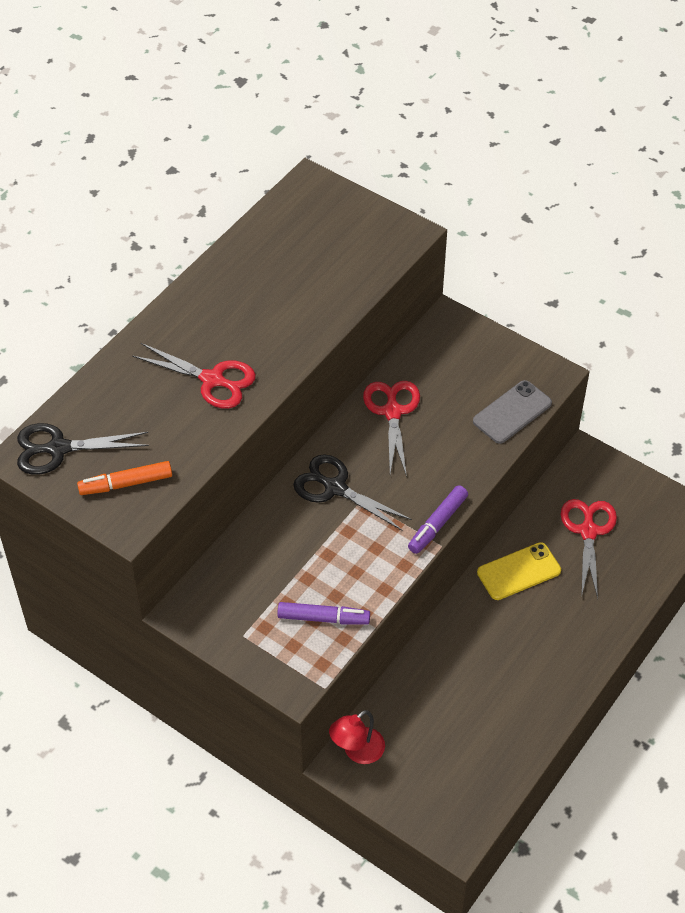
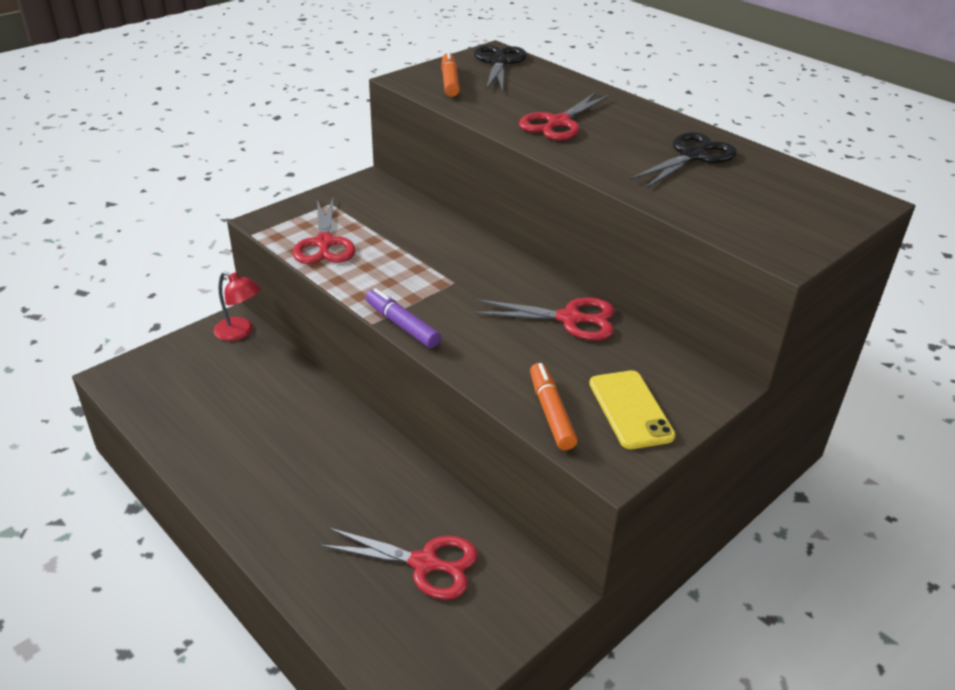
camera: 100 degrees right, 15 degrees down
(323, 618) = (324, 243): purple marker -> red scissors
(335, 488) = (474, 269): black scissors -> black scissors (692, 156)
(357, 751) = (240, 332): red lamp -> red lamp turned 150 degrees clockwise
(512, 412) = (551, 412): grey phone -> orange marker
(518, 571) = (388, 482): yellow phone -> yellow phone (630, 409)

